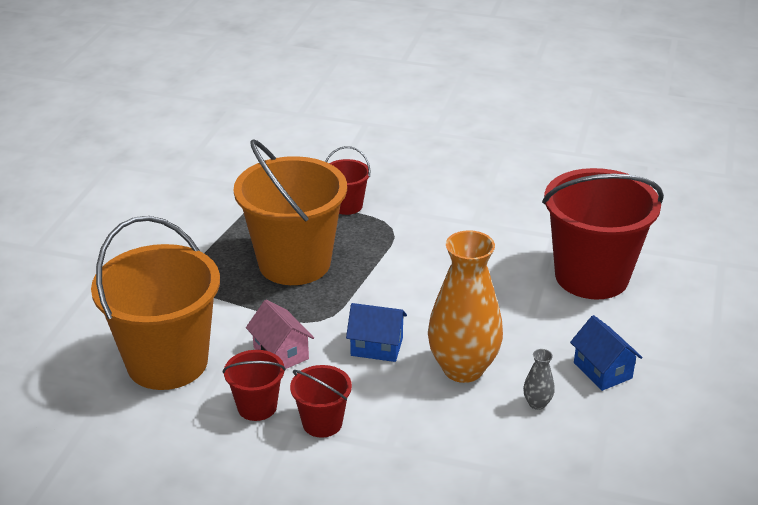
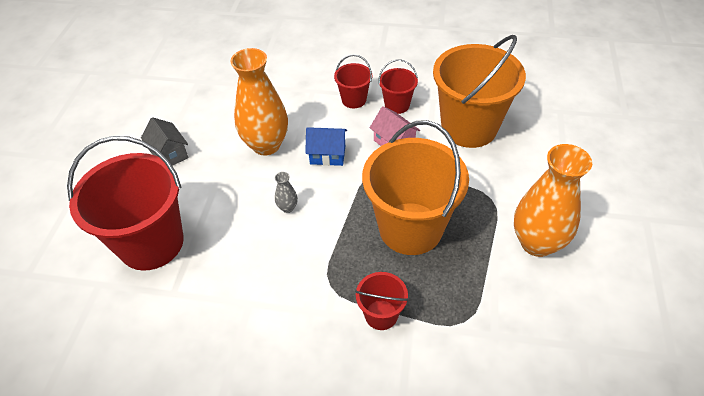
camera: 175 degrees right, 15 degrees up
(166, 240) = (537, 243): none -> orange vase
(537, 403) = (219, 126): grey vase -> grey vase (287, 207)
(602, 370) = (169, 154): blue house -> grey house

